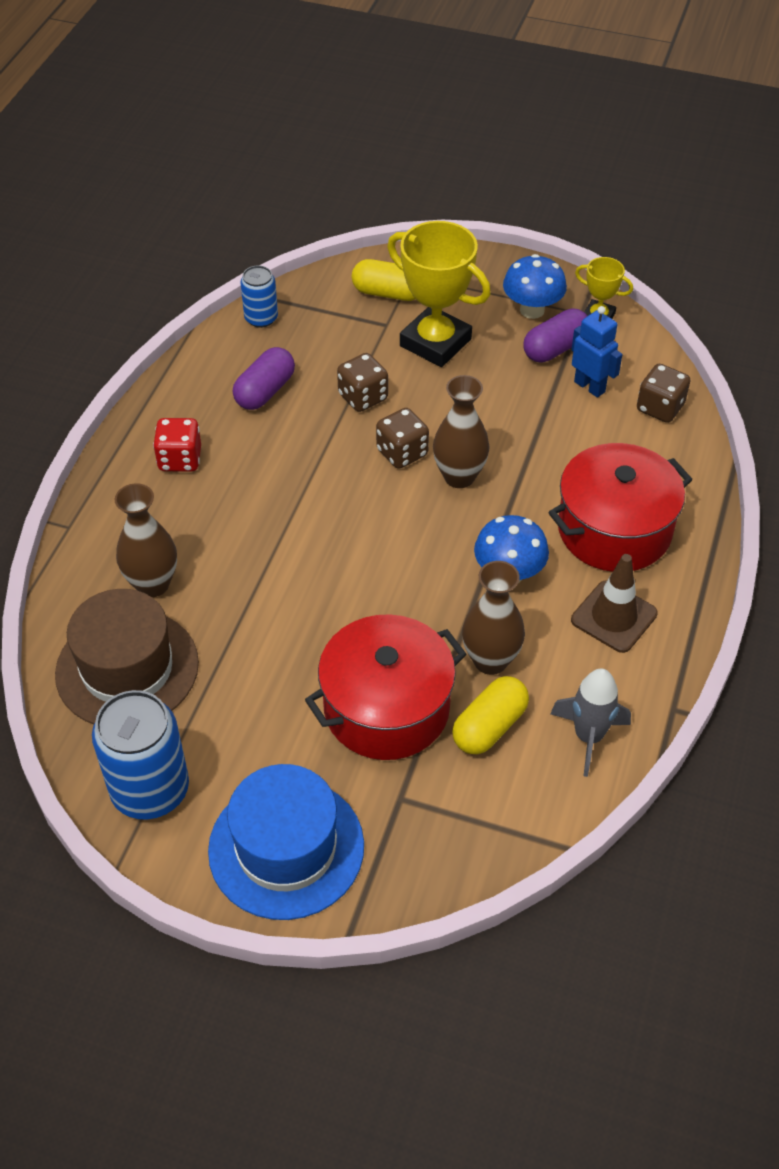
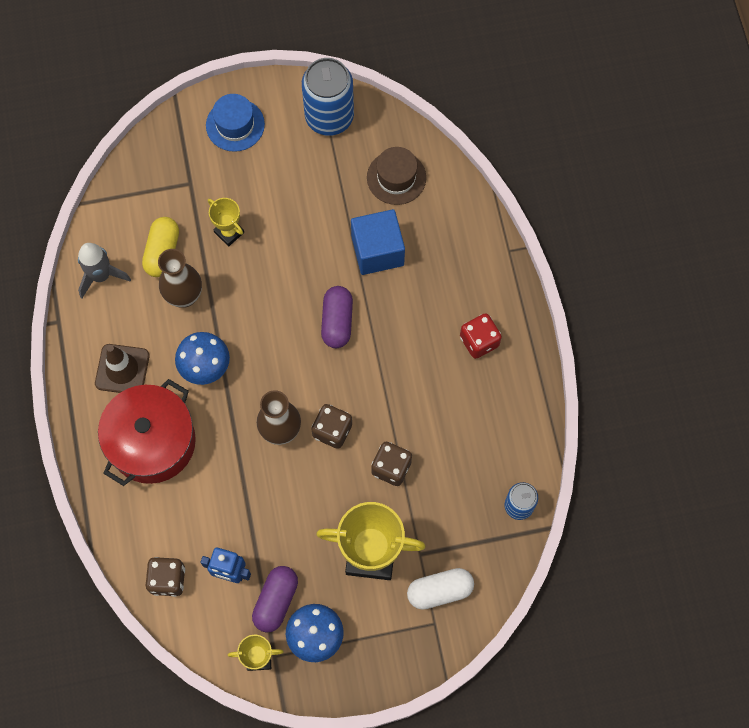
camera: 150 degrees right, 20 degrees up
(127, 668) = (396, 177): brown hat -> brown hat, size x0.63
(153, 584) = (424, 239): brown vase -> none
(217, 598) = (377, 251): none -> blue cube
(265, 391) = (464, 434): purple capsule -> purple capsule (337, 321)
(286, 848) = (235, 125): blue hat -> blue hat, size x0.63
(386, 708) = (229, 232): red pot -> yellow trophy
(388, 293) = (439, 591): yellow capsule -> white capsule

